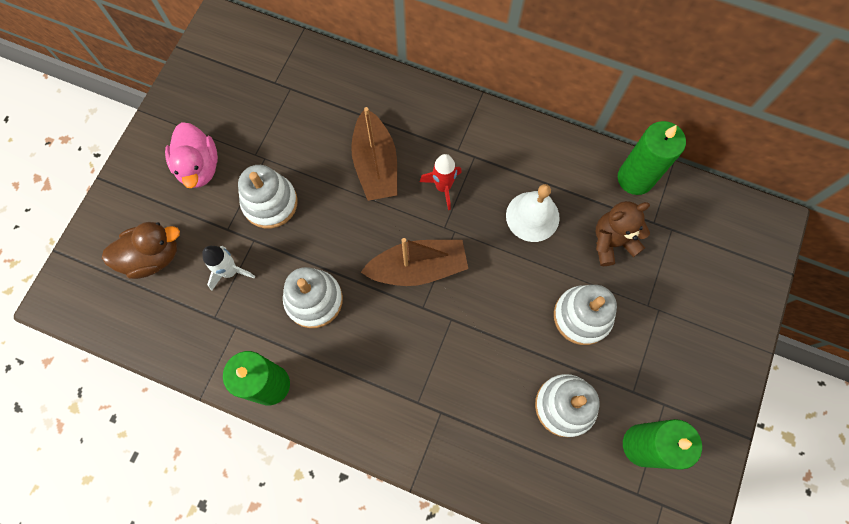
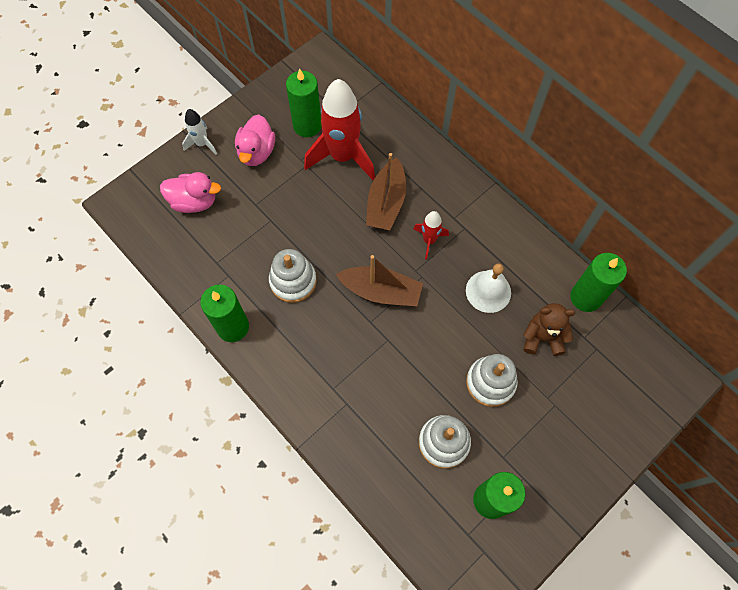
camera: 25 degrees right, 5 degrees down
(152, 257) = (194, 201): brown duck -> pink duck
(230, 271) = (243, 235): white rocket -> white rocket (202, 144)
(243, 111) = (307, 125): none -> green candle
(270, 203) = (295, 198): white stacking toy -> none
(301, 131) = (343, 156): none -> red rocket

